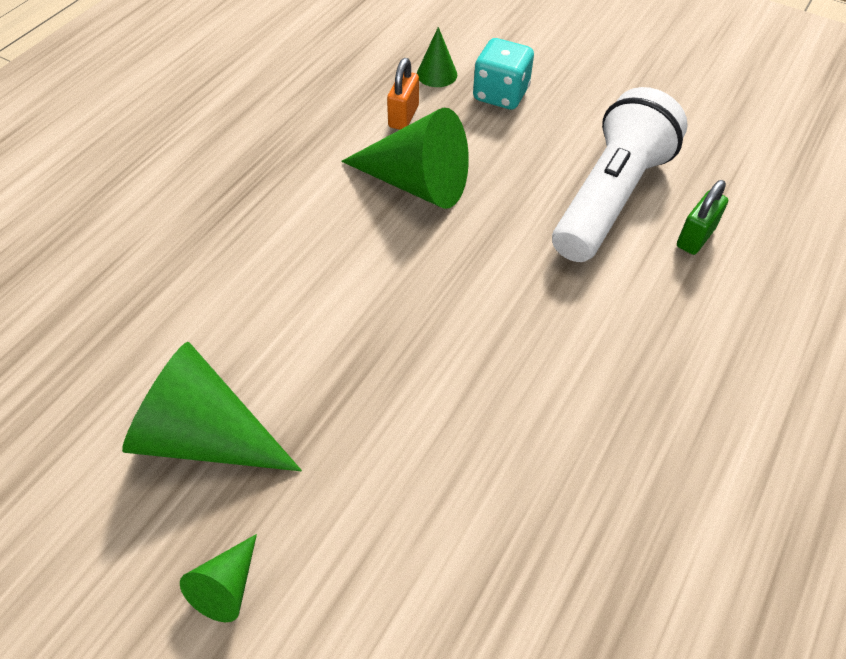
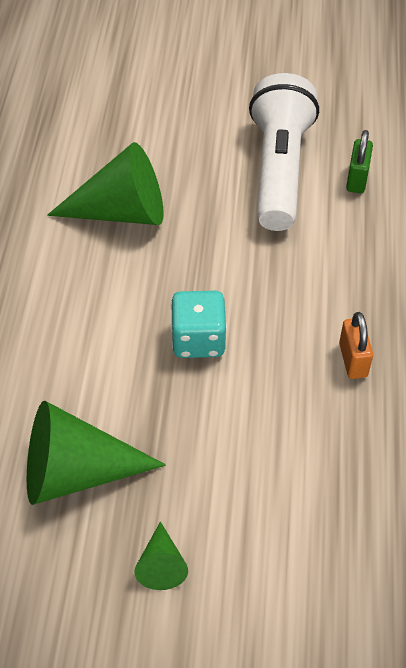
camera: 25 degrees left, 0 degrees up
(403, 116) = (76, 157): orange padlock -> orange padlock (353, 360)
(437, 74) = (82, 110): green cone -> none
(500, 94) = (146, 111): turquoise dice -> turquoise dice (198, 340)

